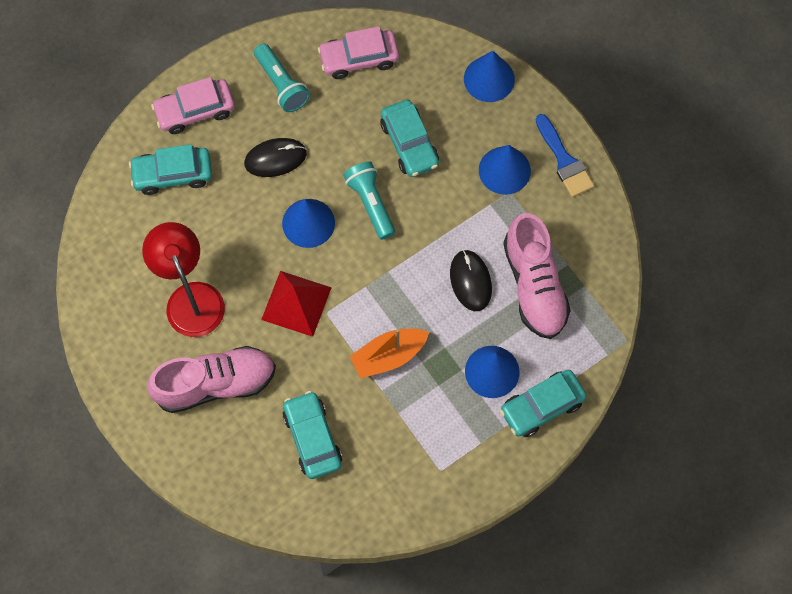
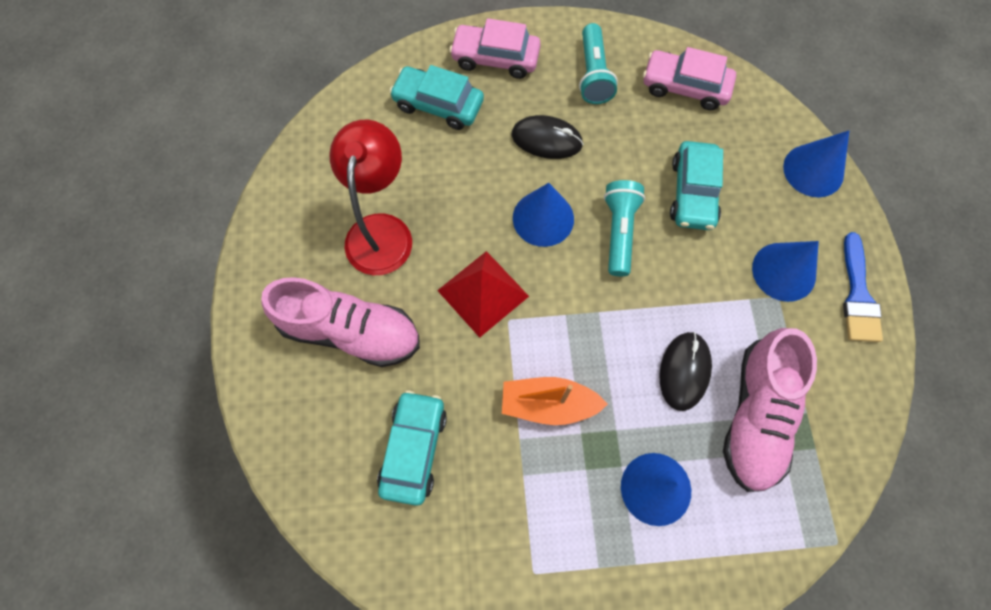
camera: 30 degrees right, 0 degrees up
(542, 406) = (694, 566): turquoise car -> none

